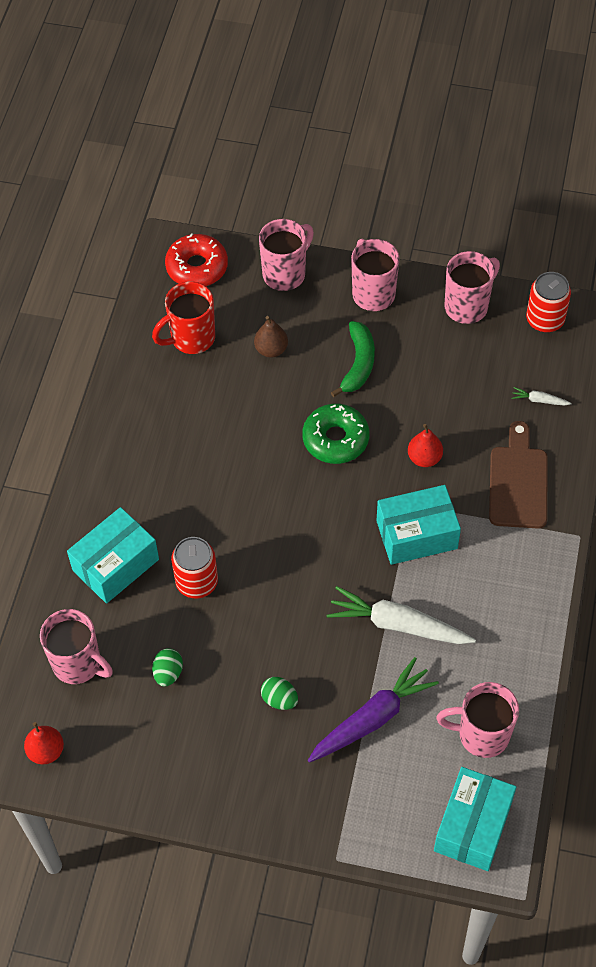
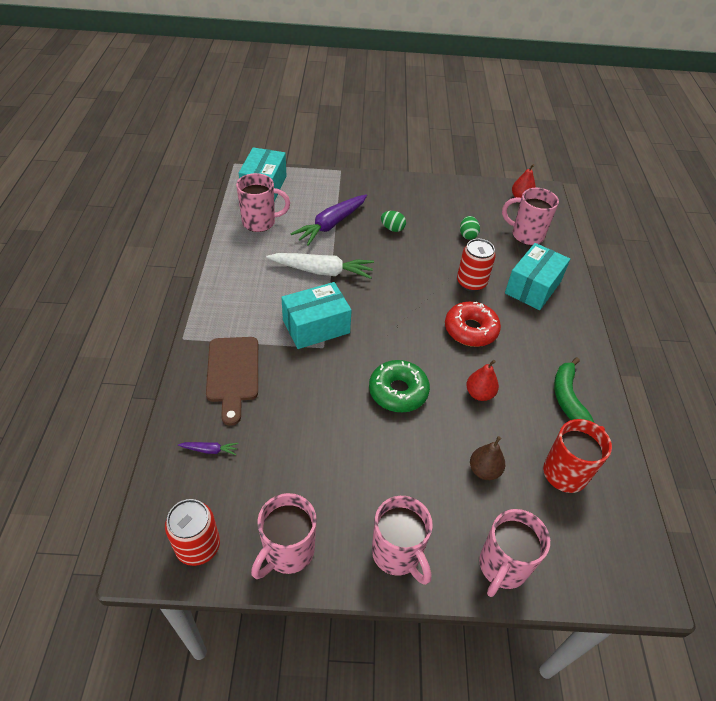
camera: 165 degrees right, 10 degrees down
(197, 267) = (602, 561): red donut -> red donut (470, 330)
(358, 364) = (394, 466): green banana -> green banana (567, 397)
(424, 458) = (317, 384): red pear -> red pear (479, 394)
(539, 400) = (210, 450): white carrot -> purple carrot

